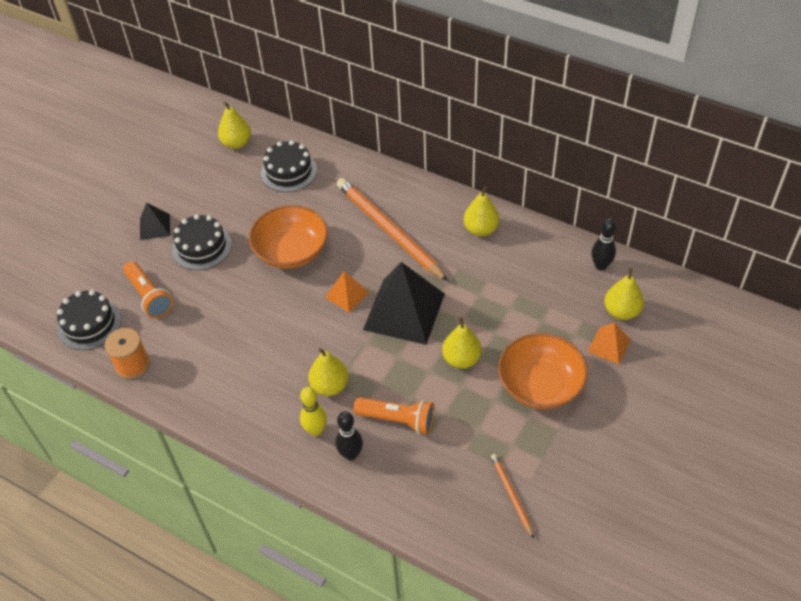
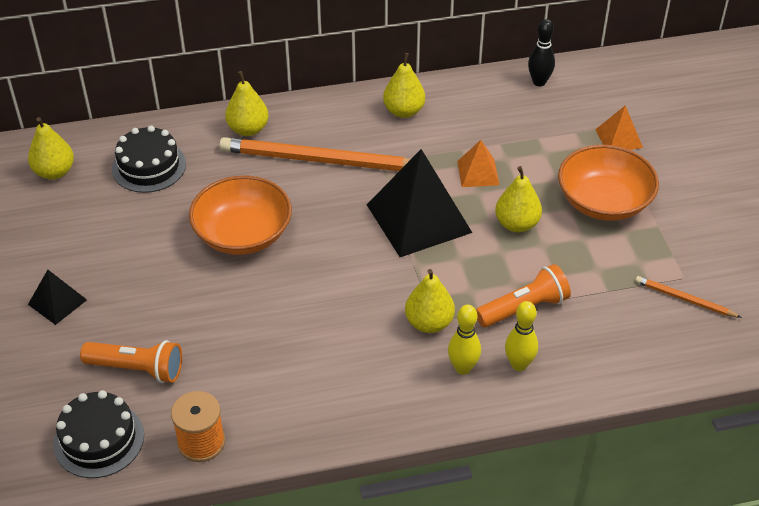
camera: 45 degrees left, 5 degrees down
(202, 247) = (139, 288): black cake -> none
(347, 294) = (347, 237): orange pyramid -> orange pyramid (478, 173)
(351, 454) = (519, 364): black bowling pin -> yellow bowling pin
(621, 311) = (597, 107): yellow pear -> yellow pear (248, 129)

